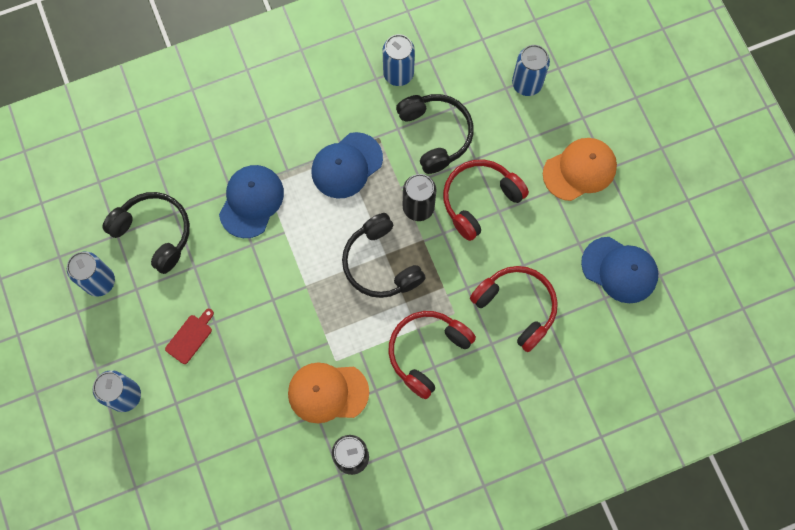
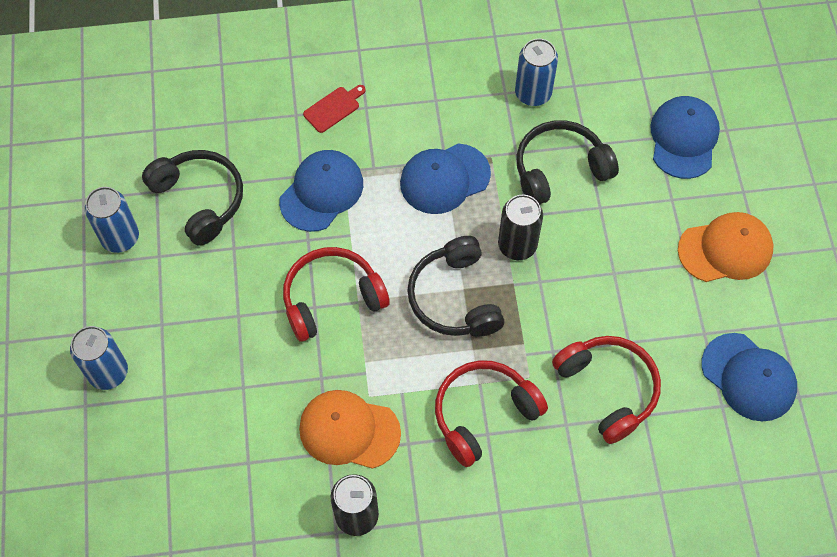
camera: 15 degrees right, 10 degrees down
(190, 337) = (205, 325): red cutting board -> red cutting board (333, 108)
(436, 134) = (559, 169): black headphones -> black headphones turned 105 degrees counterclockwise
(479, 200) = (593, 255): red headphones -> red headphones (332, 298)
(527, 84) = (683, 138): blue can -> blue cap

